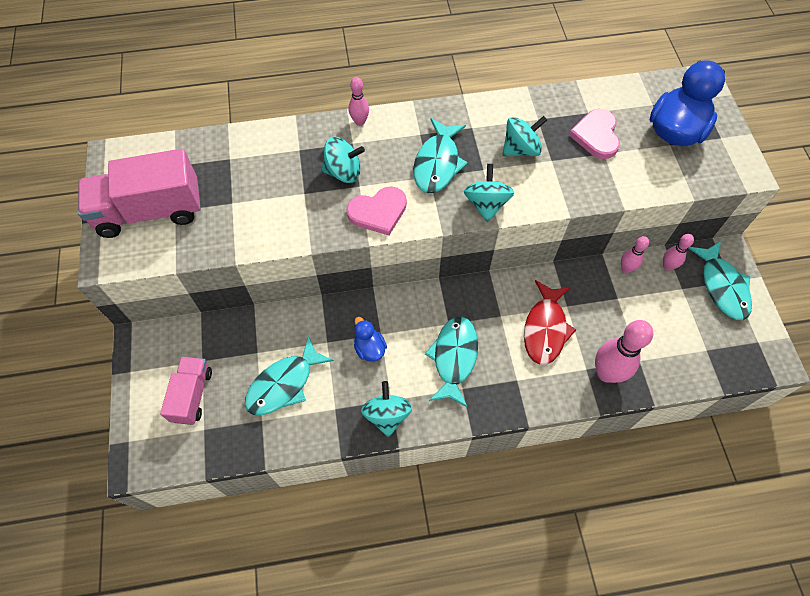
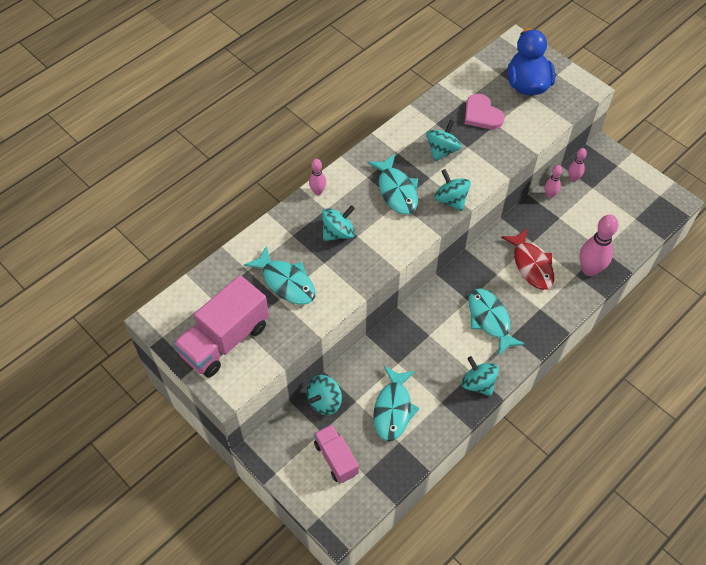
camera: 35 degrees left, 5 degrees down
(229, 333) = (324, 401): none -> turquoise spinning top
(369, 348) = (430, 349): blue duck -> none
(378, 212) = (386, 246): pink heart -> none
(722, 286) = (614, 172): turquoise fish -> turquoise fish (286, 282)

